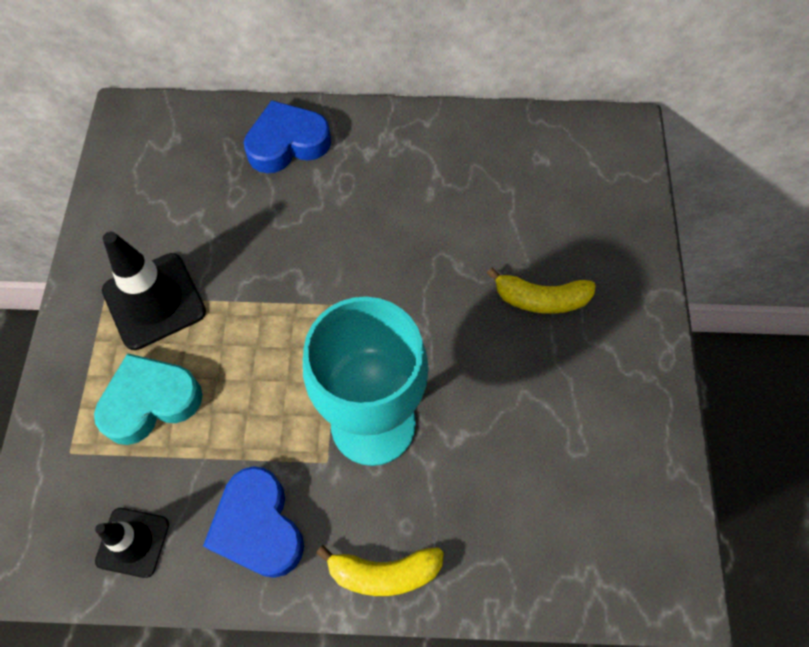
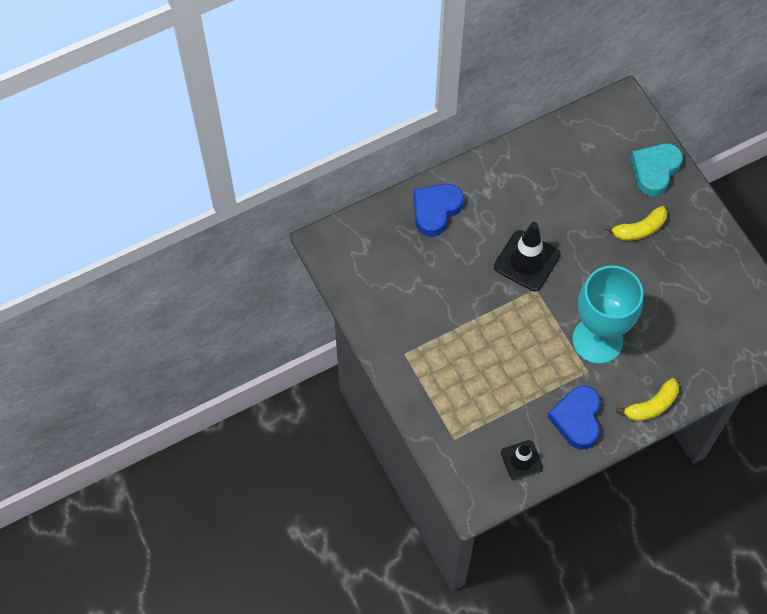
camera: 30 degrees left, 0 degrees up
(150, 401) = (475, 392): turquoise heart -> turquoise heart (655, 171)
(154, 301) = (433, 341): black traffic cone -> black traffic cone (527, 261)
(258, 526) = (577, 419): blue heart -> blue heart turned 60 degrees clockwise

